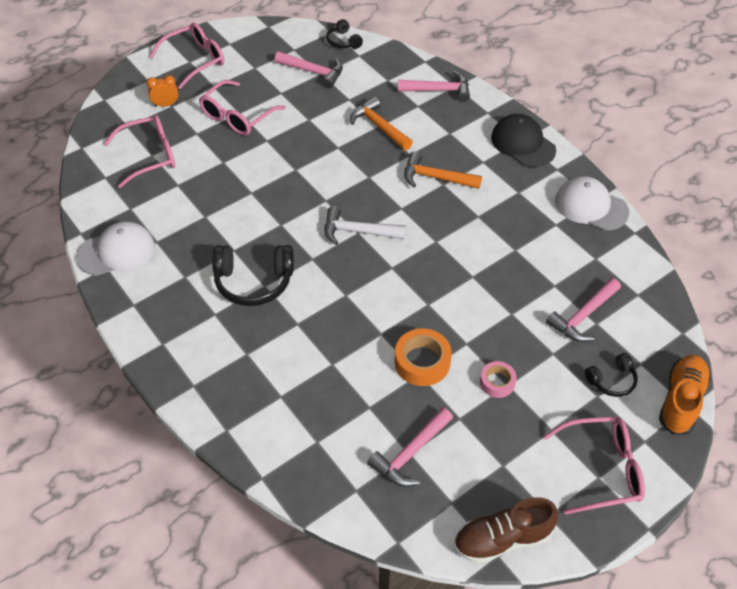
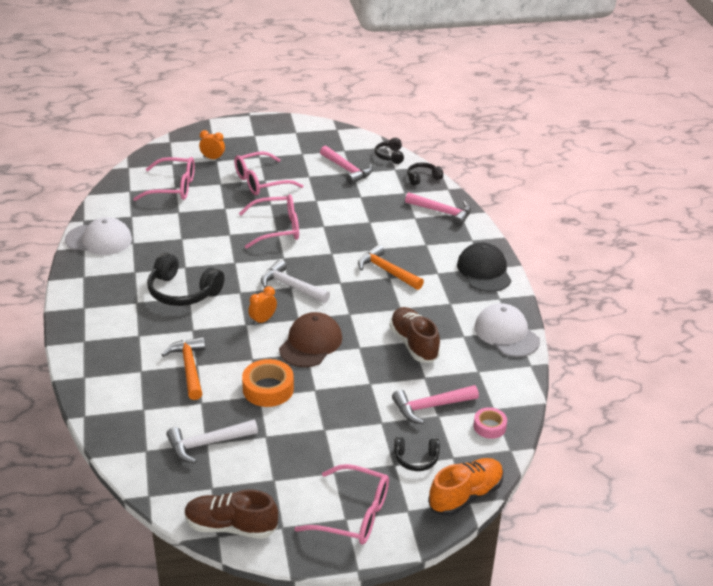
camera: 25 degrees right, 15 degrees down
(195, 60) = (259, 136): pink glasses -> pink glasses (277, 228)
(359, 283) = (263, 320): none -> orange clock
(379, 126) = (369, 222): orange hammer -> orange hammer (189, 368)
(393, 57) = (423, 178): none -> black headphones
(410, 454) = (207, 444): pink hammer -> white hammer
(424, 291) = (310, 343): none -> brown cap
(497, 382) = (317, 424): pink tape -> pink tape (489, 426)
(518, 251) = (414, 344): none -> brown shoe

